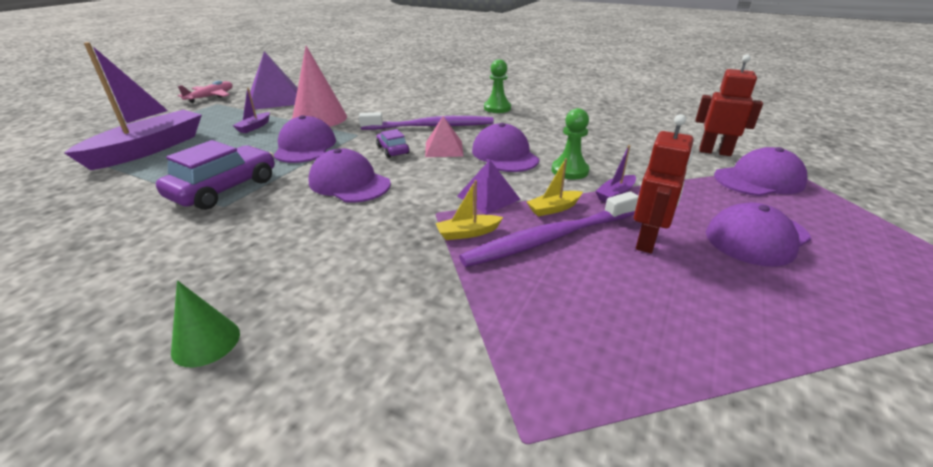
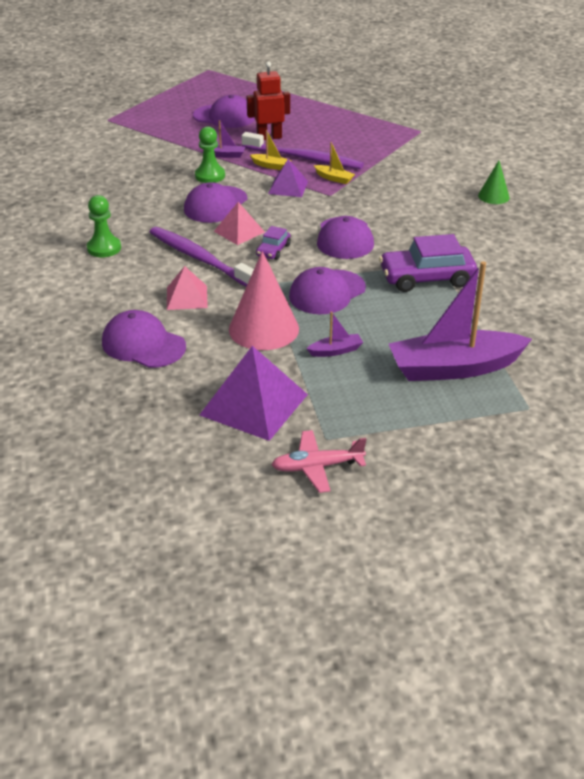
camera: 130 degrees left, 5 degrees up
(395, 111) = (187, 297): none -> pink pyramid
(714, 152) = (105, 140): red robot -> none
(759, 180) = (142, 123): purple cap -> purple cap (143, 344)

